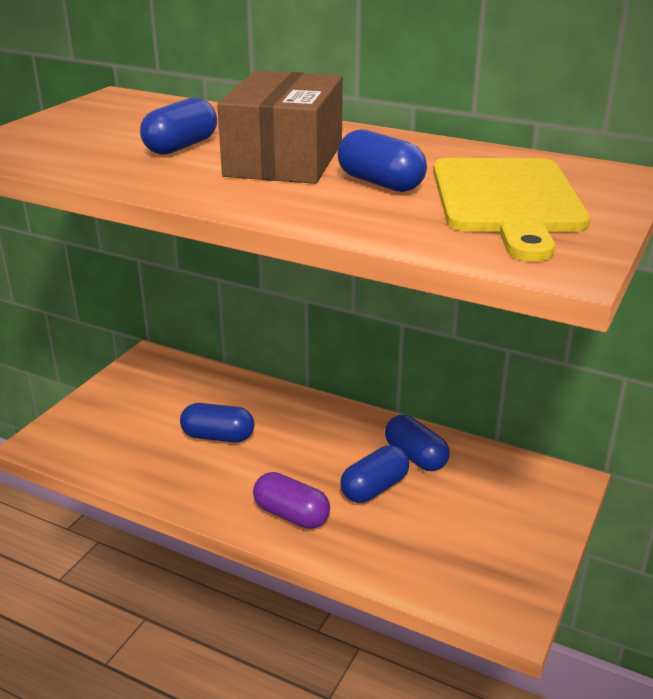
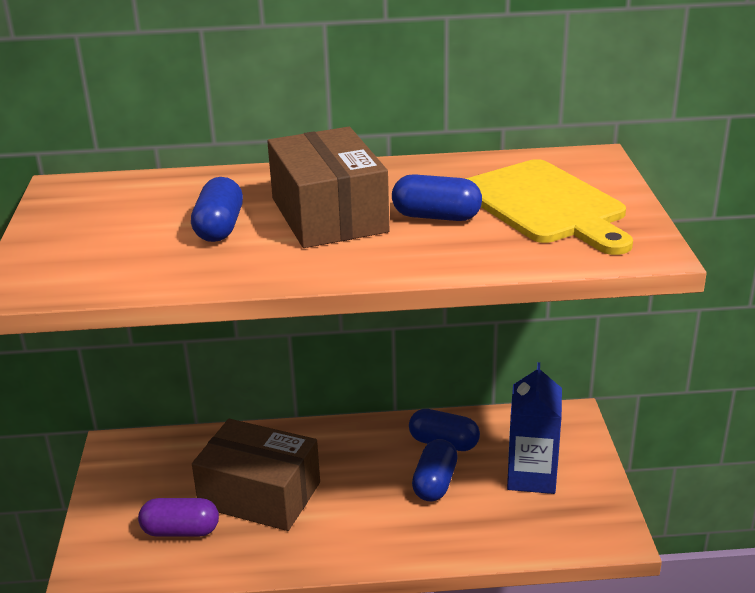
camera: 30 degrees left, 0 degrees up
(218, 436) = (260, 494): blue capsule -> brown box
(291, 515) = (388, 535): purple capsule -> purple capsule (181, 531)
(474, 520) = (531, 476): none -> blue carton

